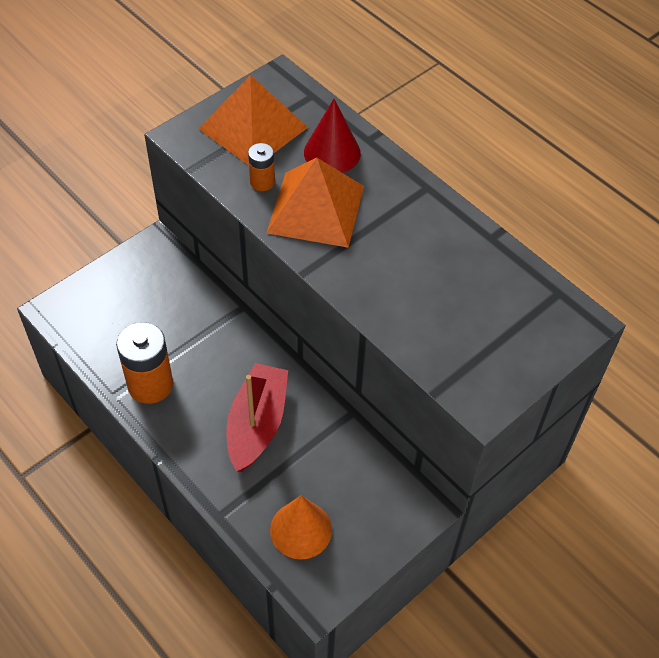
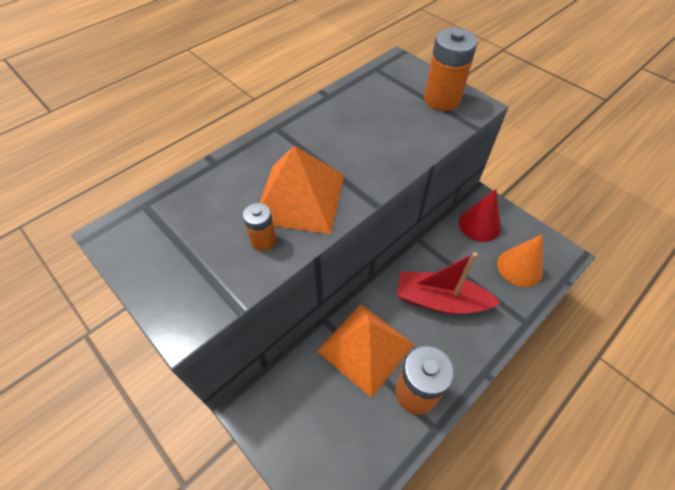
camera: 90 degrees left, 0 degrees up
(253, 128) = (183, 253): orange pyramid -> orange pyramid (365, 347)
(332, 152) = (228, 188): red cone -> red cone (479, 224)
(492, 362) = (442, 99): none -> orange battery

